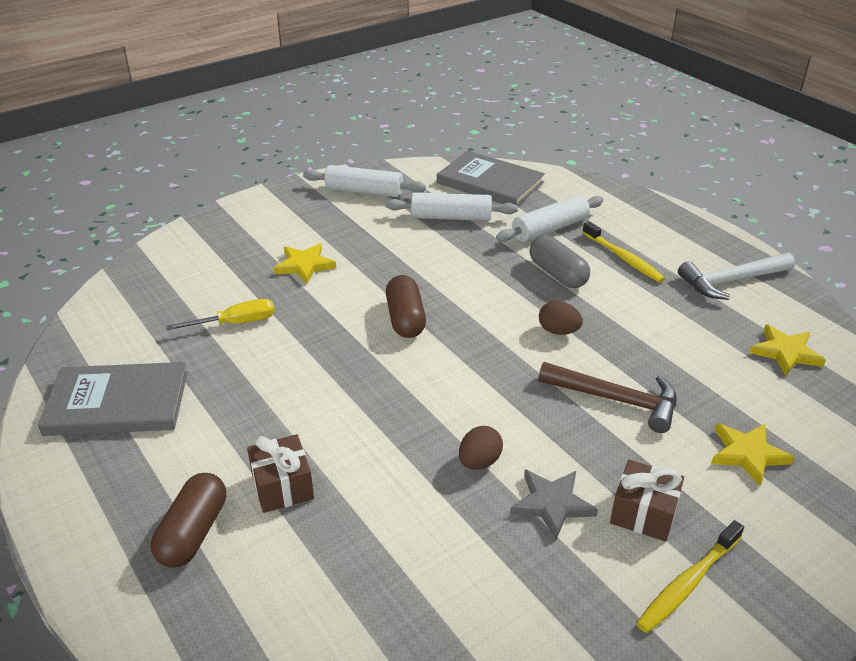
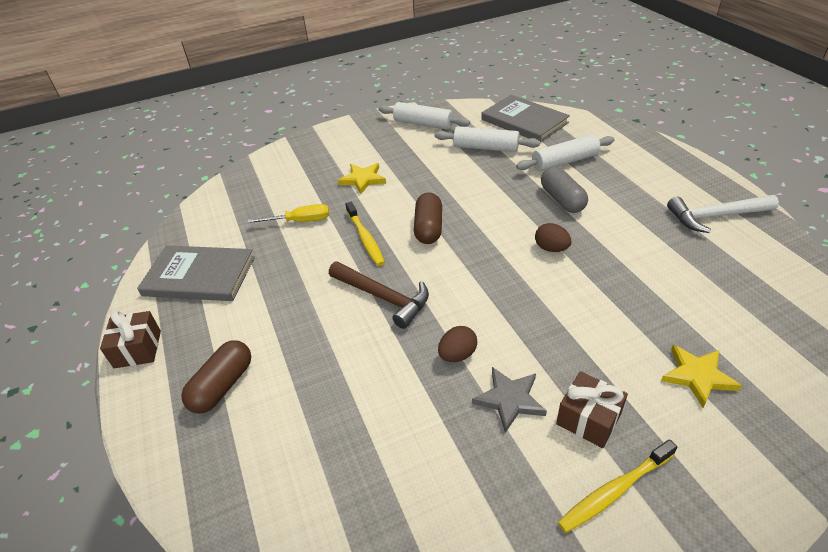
camera: 15 degrees right, 5 degrees up
(282, 486) = (298, 356): brown gift -> brown gift (137, 349)
(616, 400) = (587, 313): brown hammer -> brown hammer (383, 297)
(623, 258) = (622, 190): yellow toothbrush -> yellow toothbrush (365, 238)
(785, 352) = (753, 285): yellow star -> none

